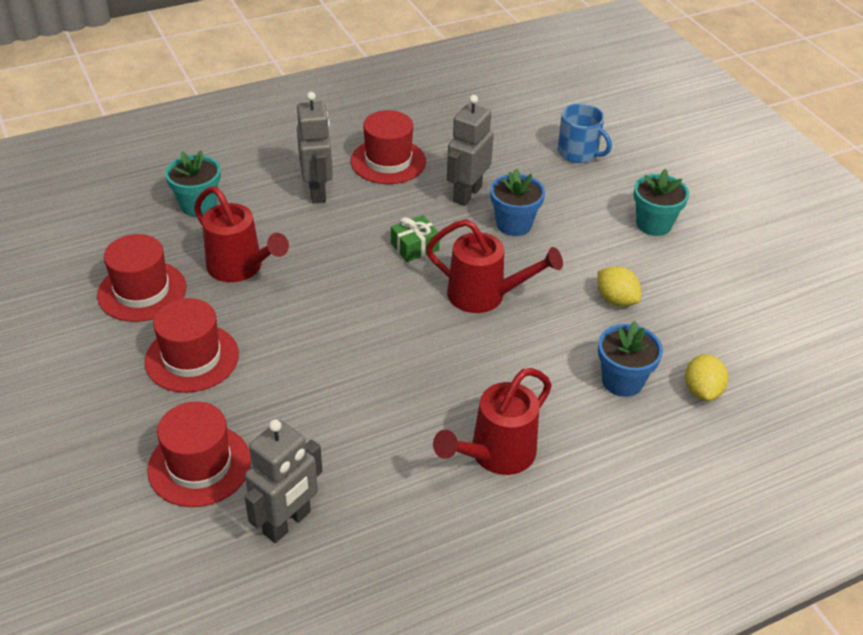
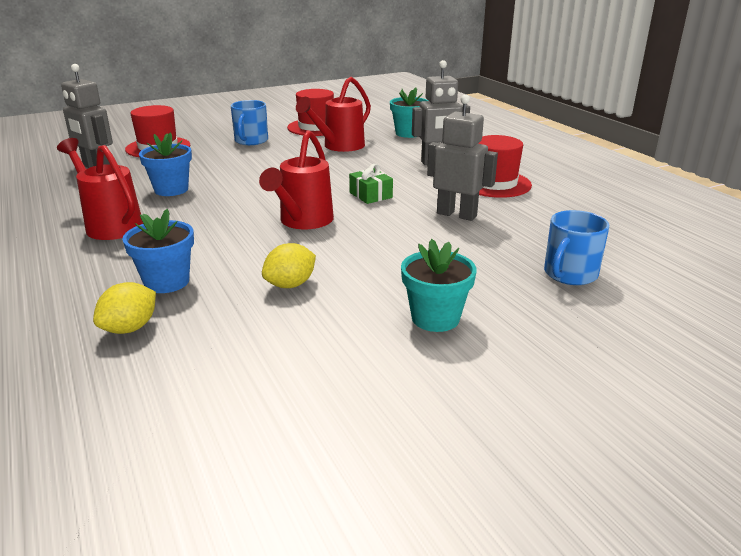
camera: 90 degrees right, 15 degrees down
(192, 358) = (251, 141): red hat -> blue mug
(514, 224) = (413, 235): blue flower pot -> blue flower pot (171, 190)
(702, 391) = (130, 328): yellow lemon -> yellow lemon turned 60 degrees counterclockwise

